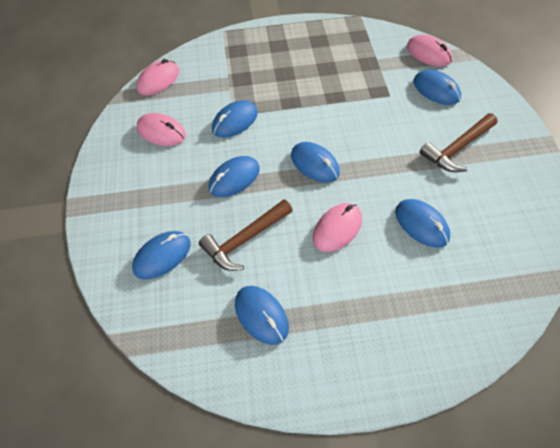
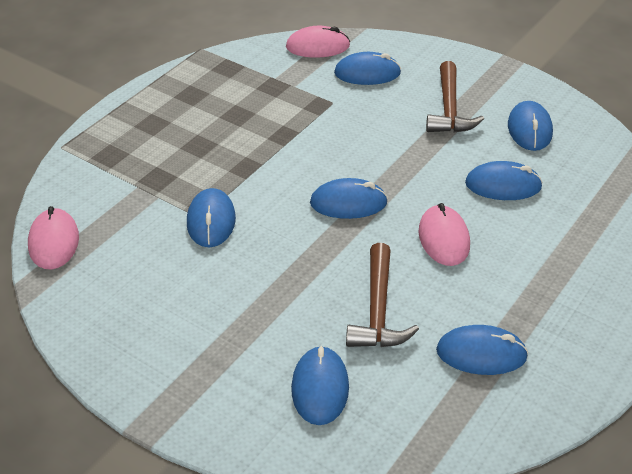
camera: 50 degrees left, 15 degrees down
(161, 132) = (140, 286): pink mouse -> none
(234, 178) = (289, 269): blue mouse -> blue mouse (529, 129)

